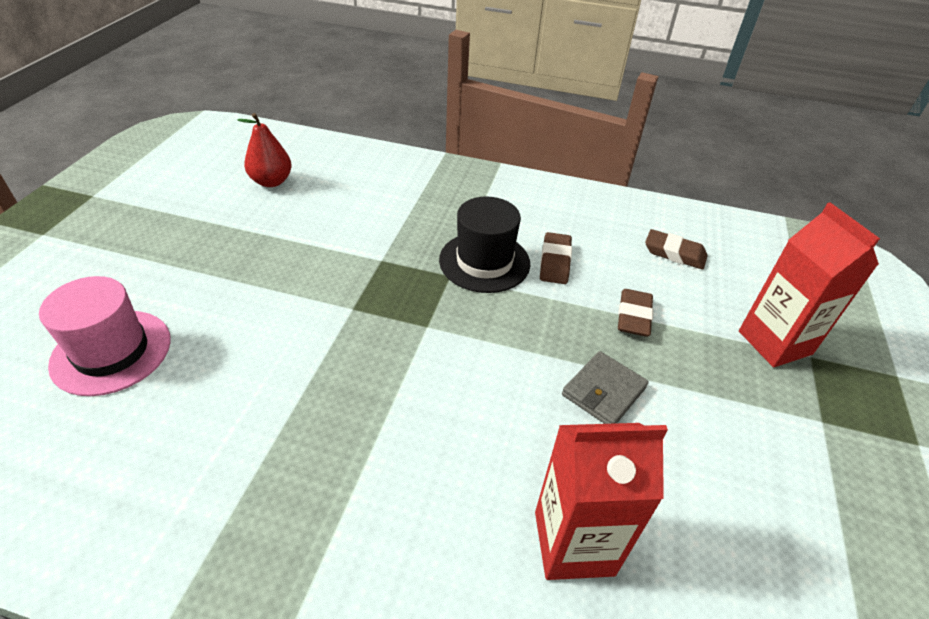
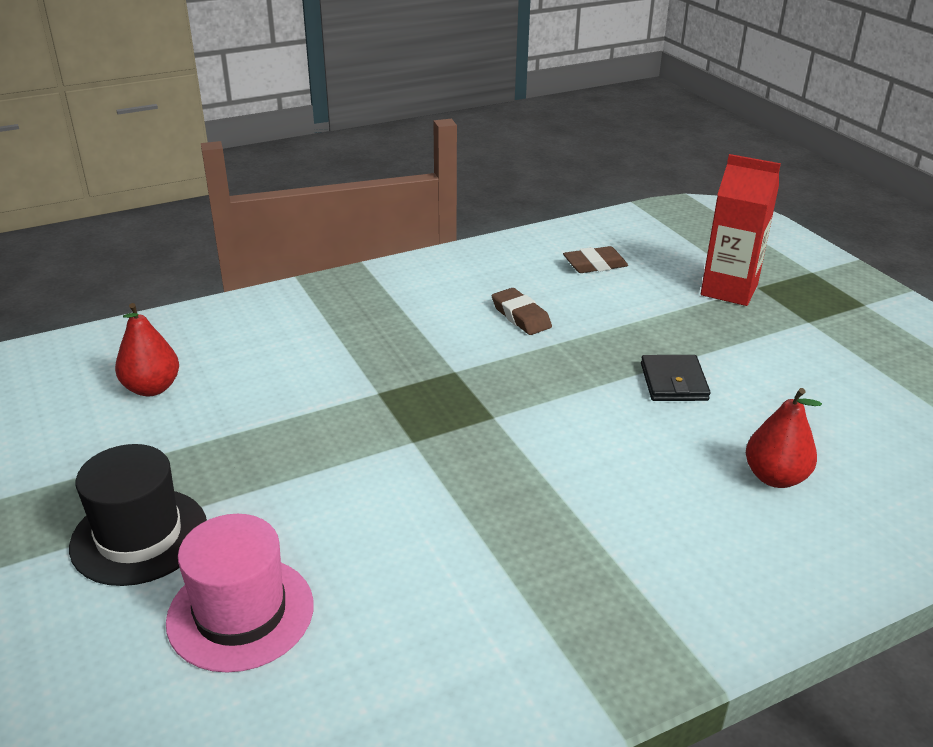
camera: 40 degrees left, 10 degrees down
(484, 262) = (467, 346): black hat -> black hat (139, 536)
(573, 543) = (775, 477): red carton -> red pear
(603, 391) = (673, 382): grey wallet -> black wallet
(633, 316) = (626, 323): brown eraser -> none

